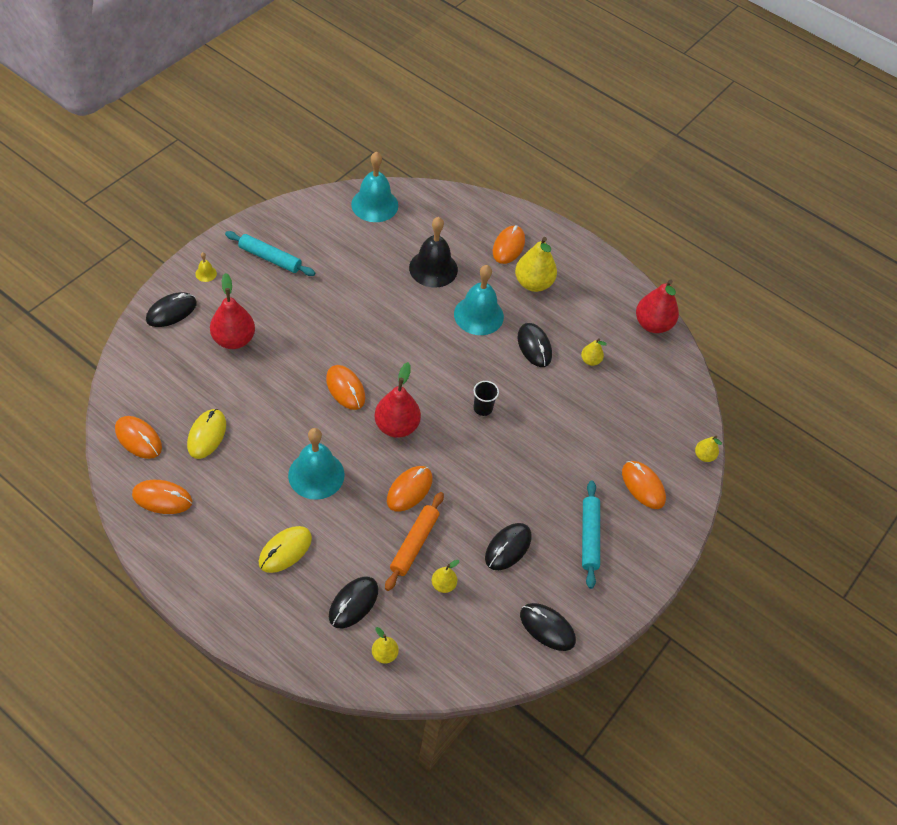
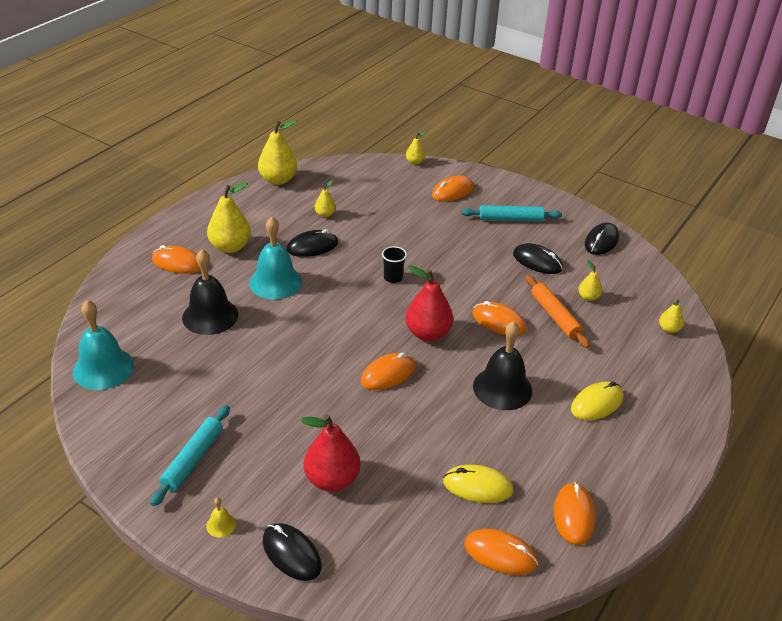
camera: 90 degrees left, 15 degrees down
(138, 438) = (500, 554): orange mouse -> orange mouse turned 75 degrees clockwise
(285, 550) = (596, 403): yellow mouse -> yellow mouse turned 75 degrees counterclockwise
(316, 475) = (502, 388): turquoise bell -> black bell
(353, 603) = (630, 351): black mouse -> none
(414, 544) = (555, 316): orange rolling pin -> orange rolling pin turned 45 degrees clockwise
(653, 324) = (278, 180): red pear -> yellow pear

